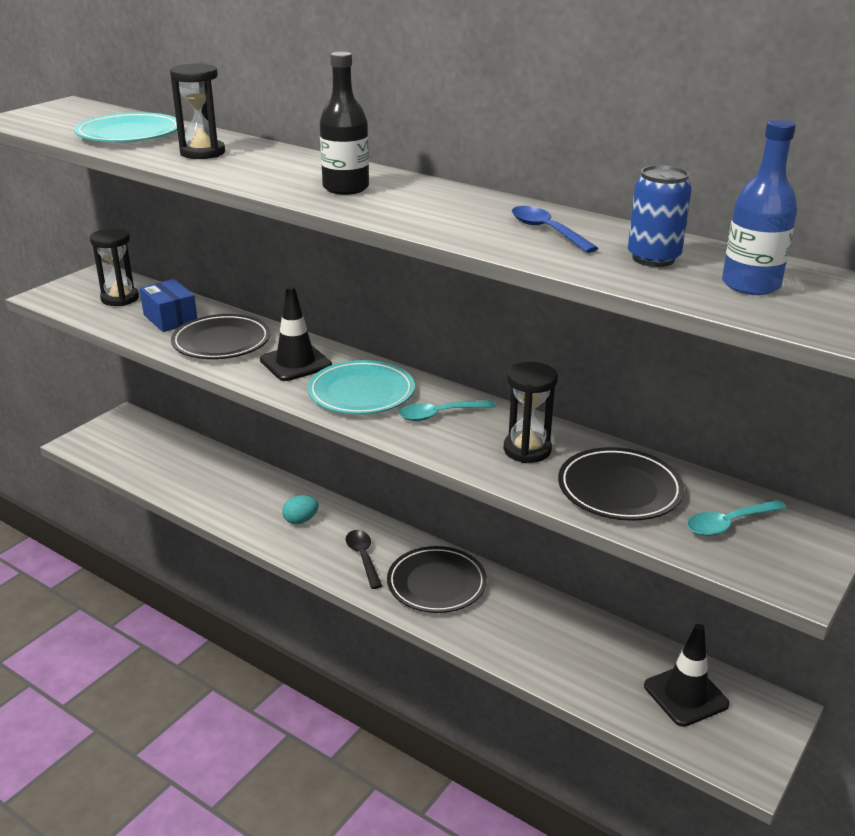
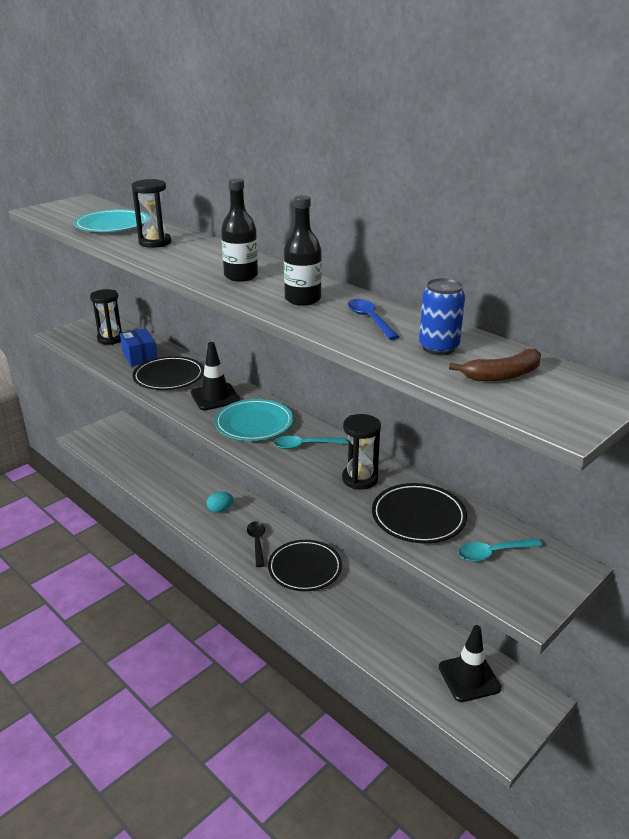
camera: 10 degrees right, 0 degrees up
(445, 212) = (302, 299): none -> black bottle
(750, 285) = (502, 375): blue bottle -> brown banana

